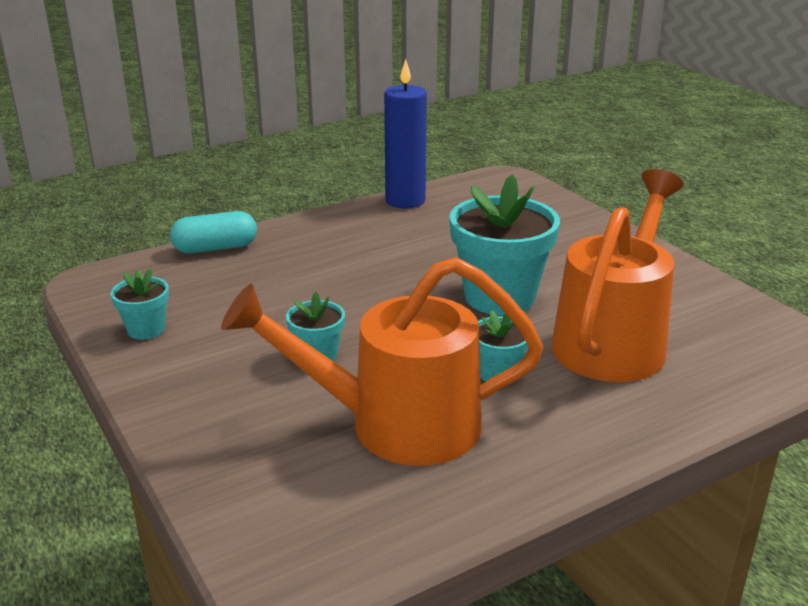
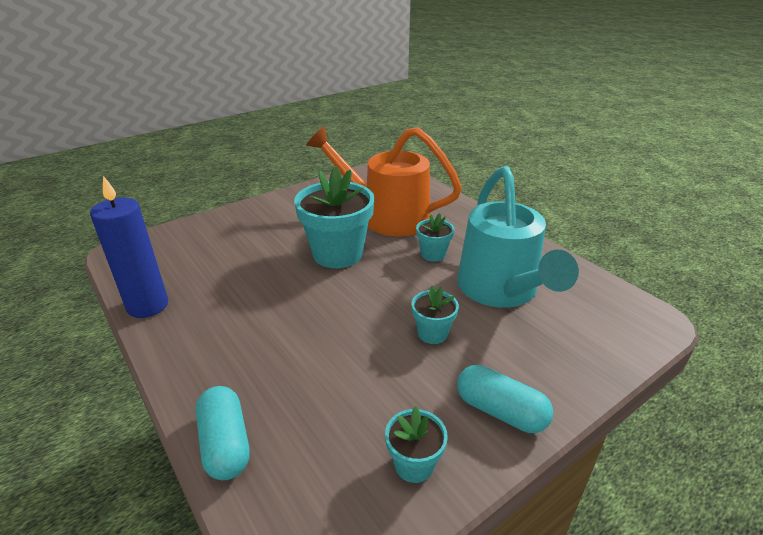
camera: 95 degrees left, 5 degrees up
(179, 386) = (500, 411): none -> turquoise capsule
(394, 425) = (501, 291): orange watering can -> turquoise watering can

